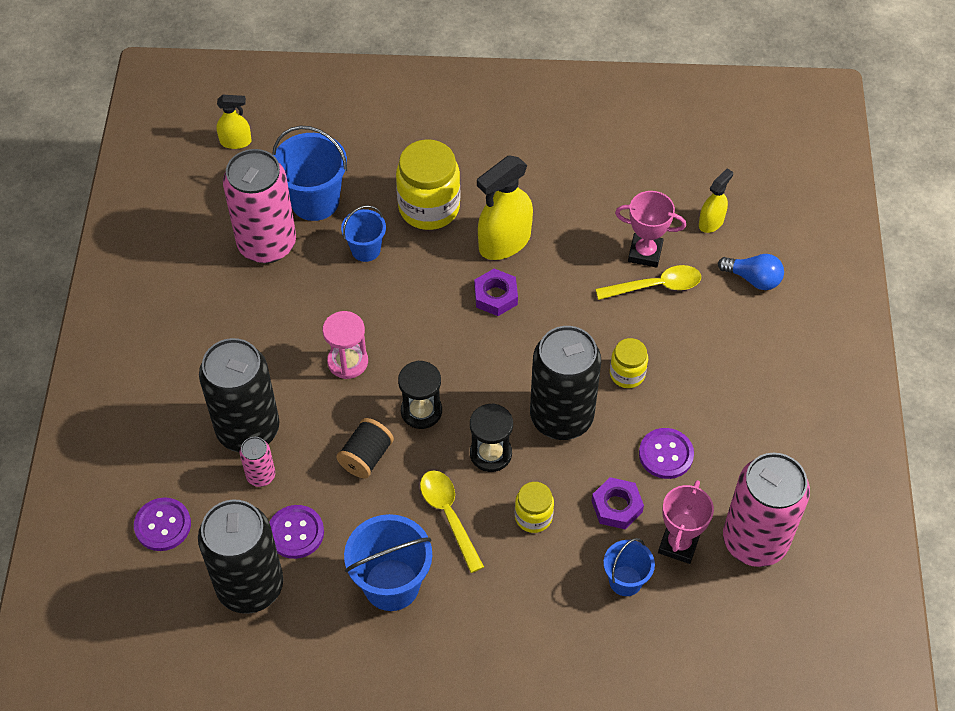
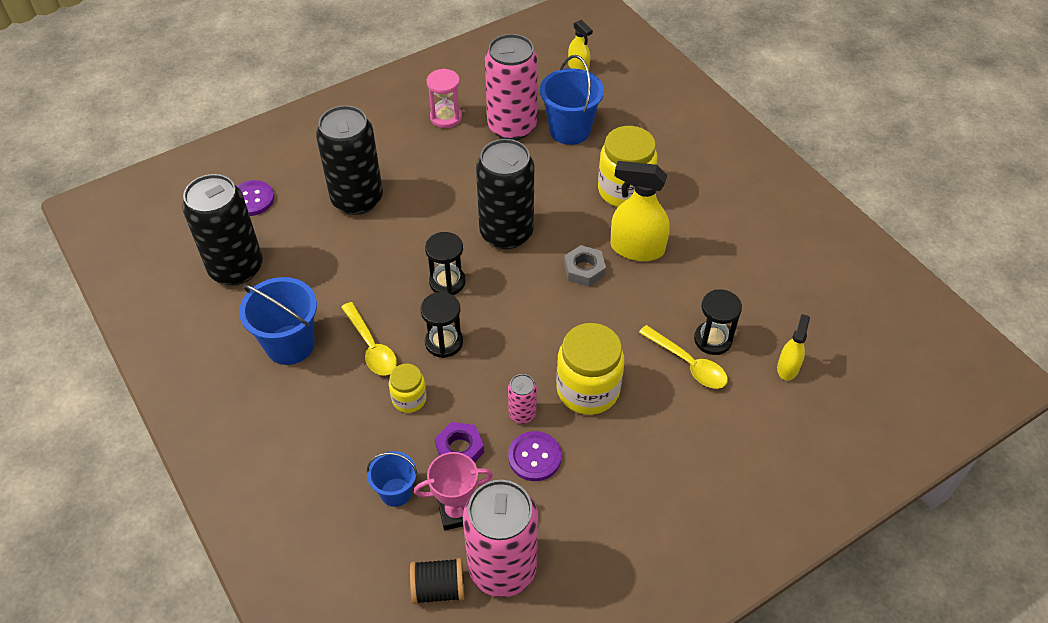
camera: 55 degrees right, 5 degrees down
(261, 475) = (326, 226): pink can -> pink can (522, 414)
(296, 533) = (294, 269): purple button -> none
(348, 362) = (454, 219): pink hourglass -> pink hourglass (446, 117)
(366, 250) = (555, 177): blue bucket -> none
(366, 457) = (384, 272): black spool -> black spool (438, 588)
(449, 516) = (371, 346): yellow spoon -> yellow spoon turned 120 degrees clockwise
(495, 296) = (584, 269): purple nut -> grey nut
(561, 417) = (512, 368): black can -> black can (506, 233)
(627, 374) = (588, 390): yellow jar -> yellow jar, size x1.84
(645, 253) = (713, 340): pink trophy -> black hourglass
(711, 222) = (787, 368): yellow spray bottle -> yellow spray bottle turned 75 degrees counterclockwise
(753, 279) = (761, 428): blue light bulb -> none

